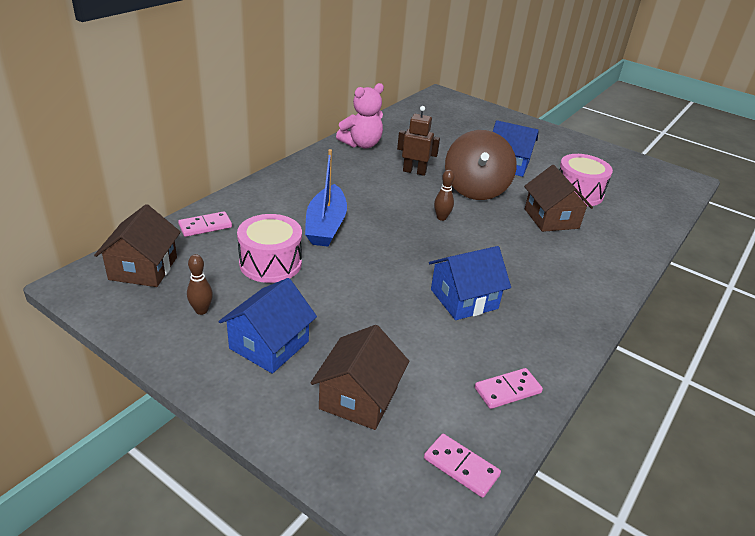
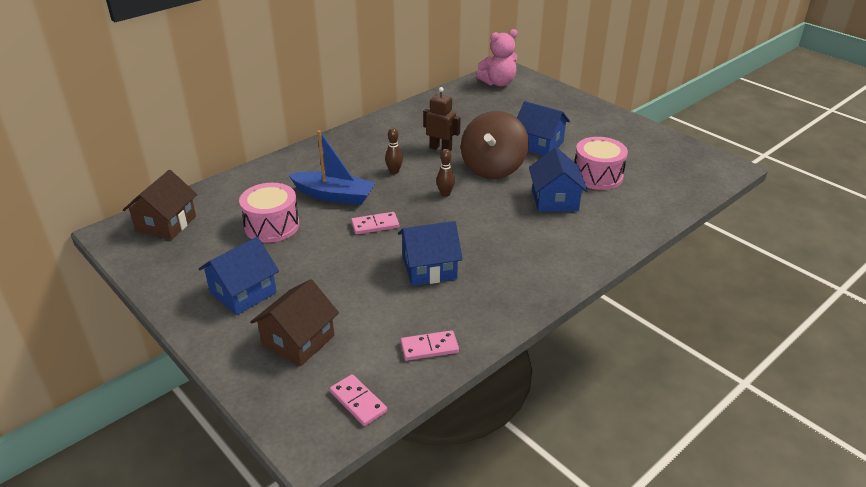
camera: 15 degrees right, 0 degrees up
(201, 310) = (200, 261): brown bowling pin -> brown bowling pin (394, 171)
(205, 226) = (229, 191): pink domino -> pink domino (375, 225)
(326, 225) = (334, 195): blue boat -> blue boat turned 90 degrees counterclockwise
(361, 144) = (402, 120): pink teddy bear -> pink teddy bear (498, 83)
(551, 218) = (555, 200): brown house -> blue house

